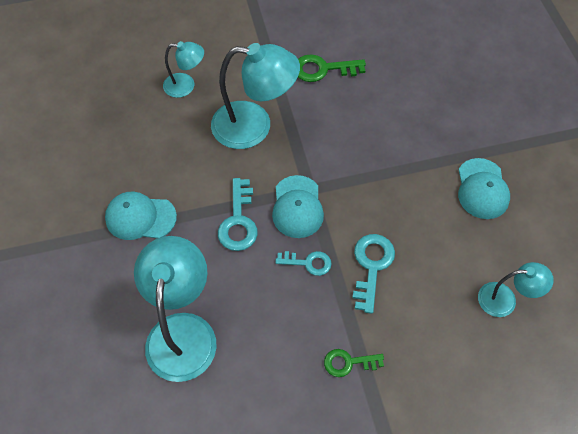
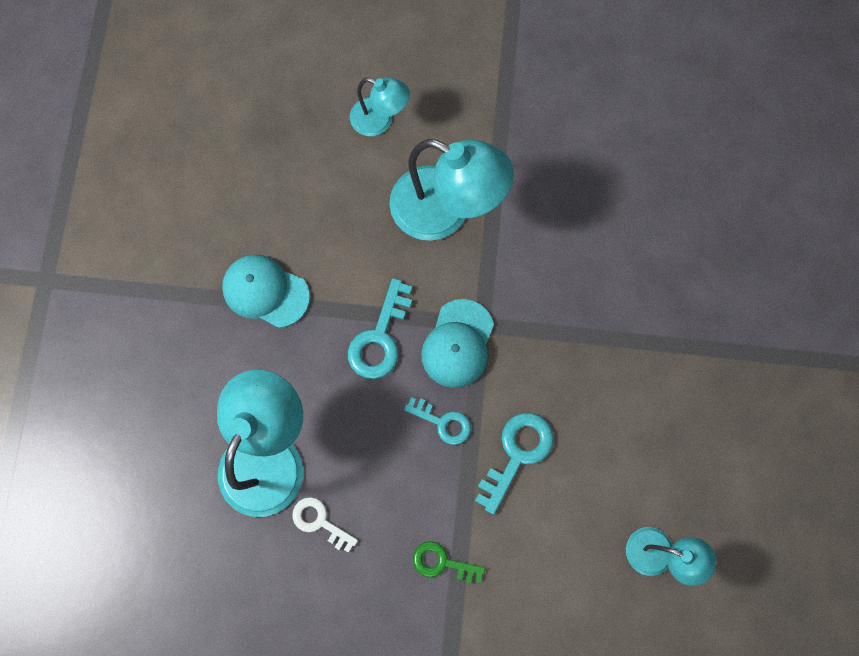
camera: 20 degrees right, 15 degrees up
(241, 366) = (319, 522): none -> white key
(322, 69) = (566, 154): green key -> none
(482, 189) = (699, 401): turquoise cap -> none

